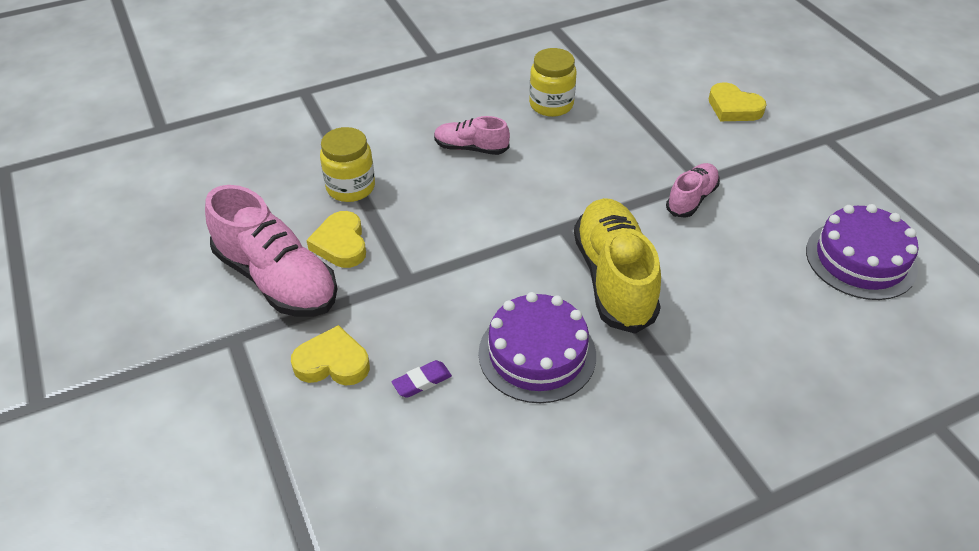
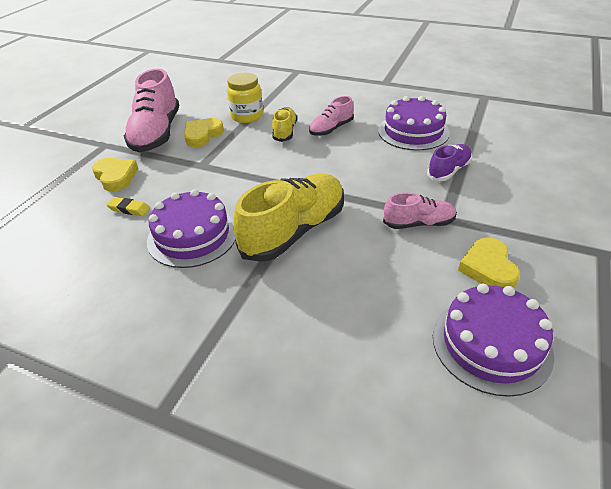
camera: 50 degrees right, 5 degrees down
(422, 381) = (129, 209): purple eraser -> yellow eraser
(428, 181) = (285, 132): none -> yellow shoe
(471, 148) = (331, 129): pink shoe -> pink shoe turned 105 degrees counterclockwise
(551, 105) = (413, 131): yellow jar -> purple cake
(639, 130) = (449, 170): none -> purple shoe
(733, 108) = (547, 194): yellow heart -> yellow heart (488, 268)

